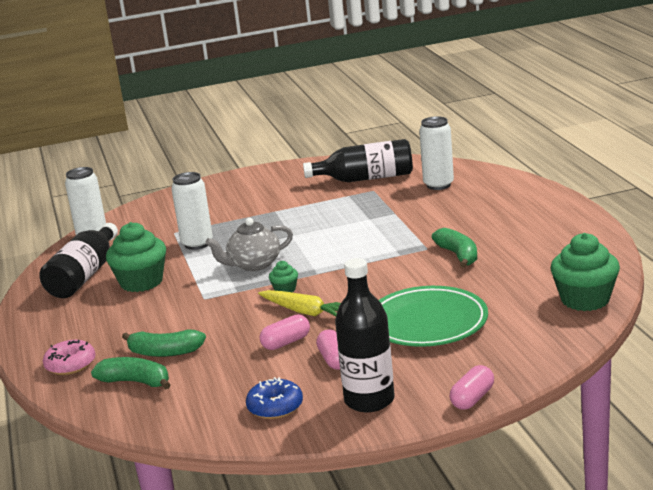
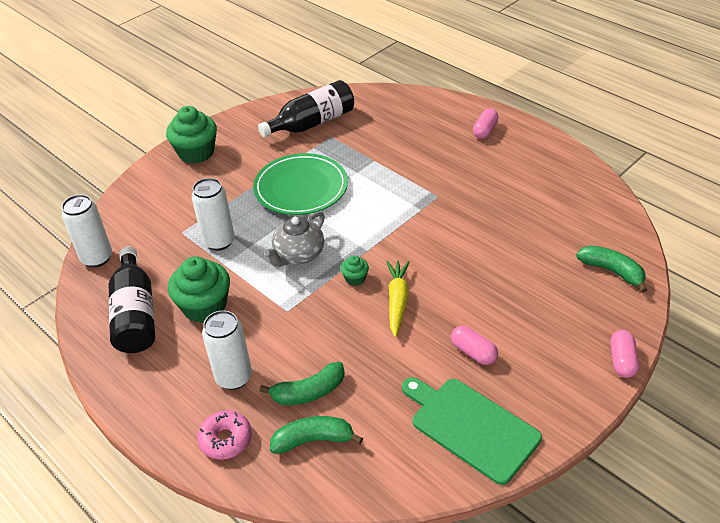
camera: 30 degrees left, 20 degrees up
(275, 407) = (471, 427): blue donut -> green cutting board
(286, 342) = (412, 344): pink capsule -> pink capsule (485, 130)
(305, 312) = (397, 301): yellow carrot -> yellow carrot turned 90 degrees counterclockwise
(369, 400) = (543, 391): black bottle -> none
(427, 323) = (513, 284): green plate -> green plate (301, 188)
(438, 185) = (383, 118): white can -> white can (234, 377)
(458, 255) = (471, 198): green banana -> green banana (612, 271)
(585, 299) = (611, 223): green cupcake -> green cupcake (196, 153)

